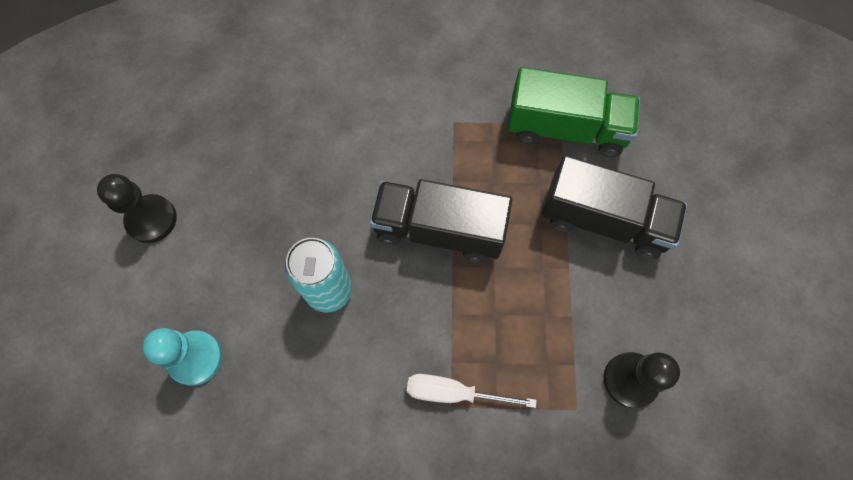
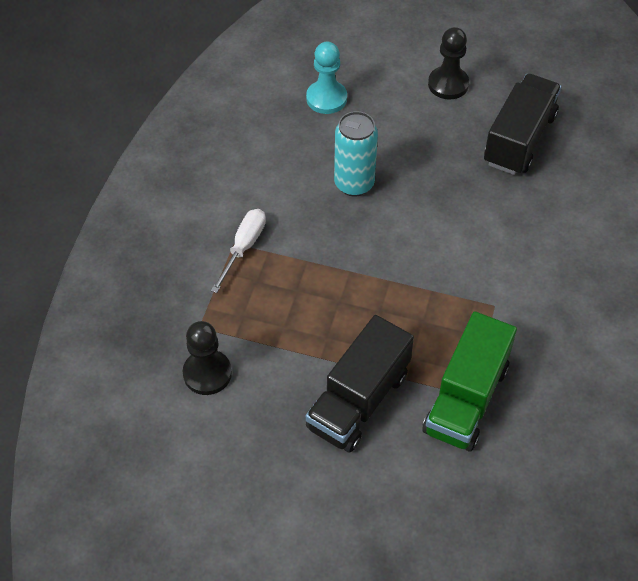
camera: 105 degrees right, 15 degrees down
(439, 230) = (385, 269): black truck -> black truck (519, 139)

